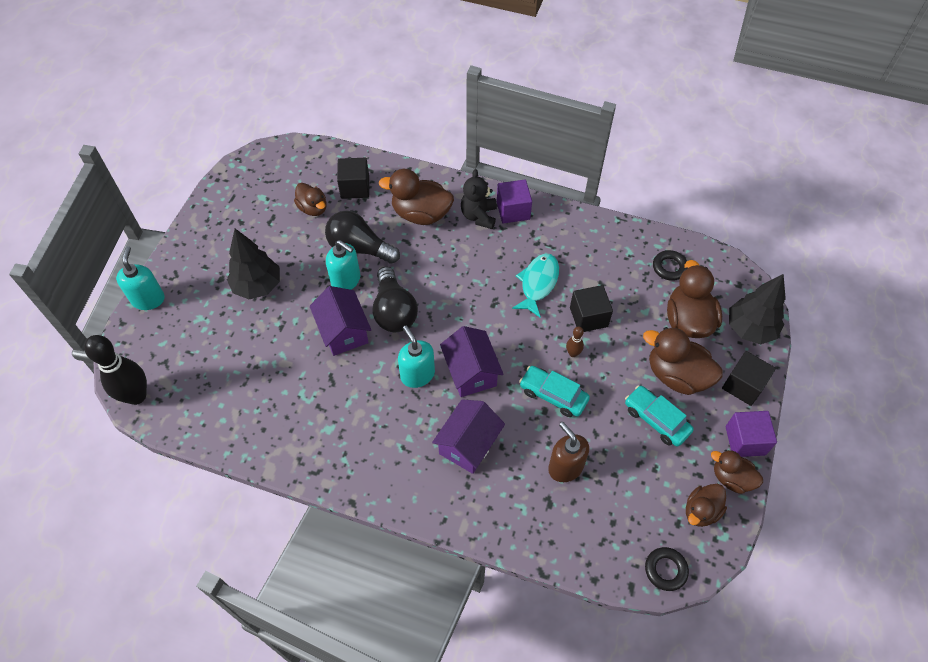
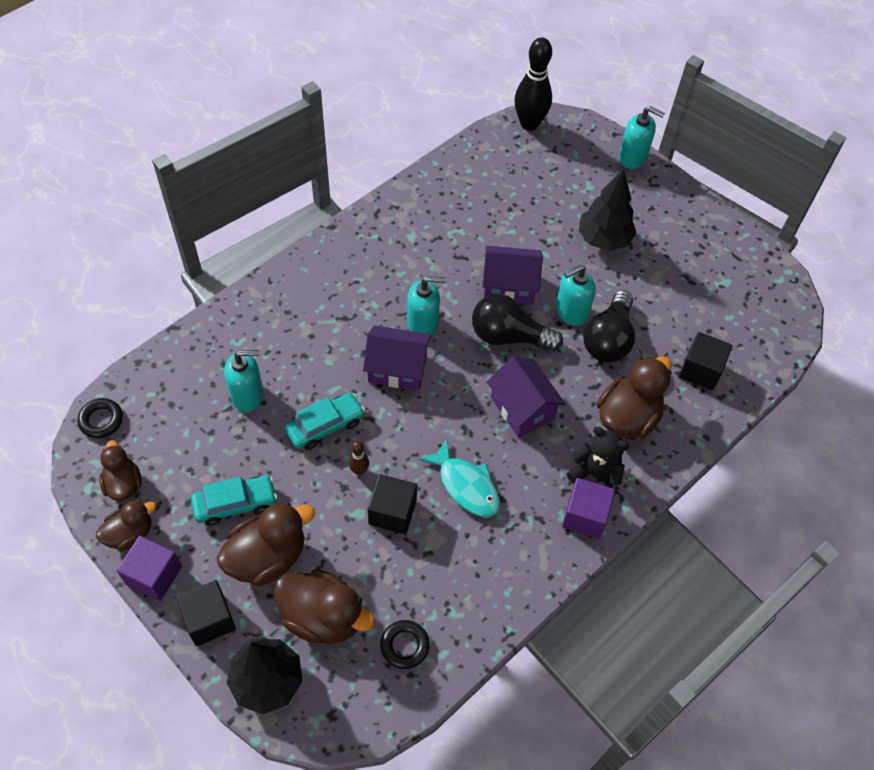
camera: 115 degrees right, 0 degrees up
(313, 208) = (687, 320): brown duck -> none
(359, 248) = (608, 339): black light bulb -> black light bulb turned 150 degrees clockwise
(468, 444) = (324, 331): purple house -> purple house (522, 408)
(565, 467) = (248, 395): brown soap dispenser -> turquoise soap dispenser

